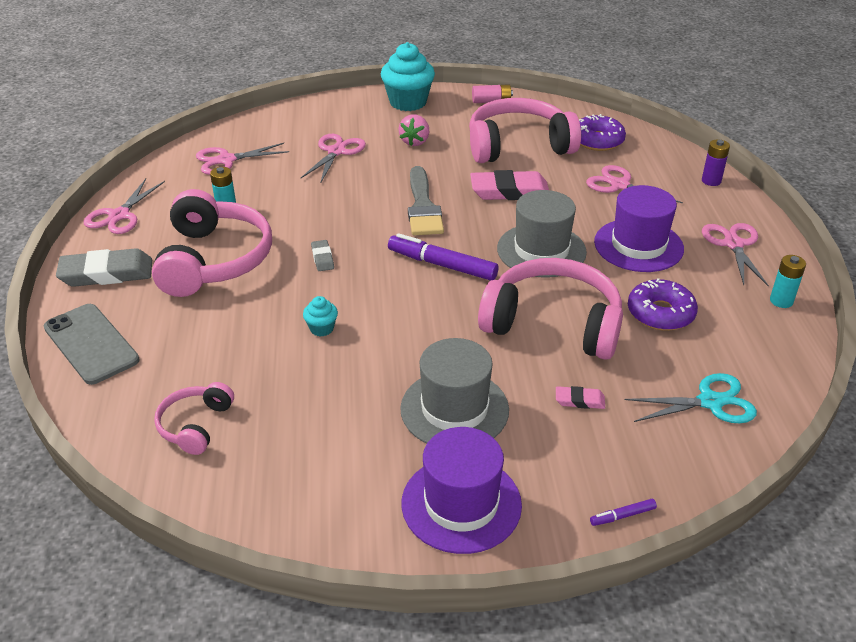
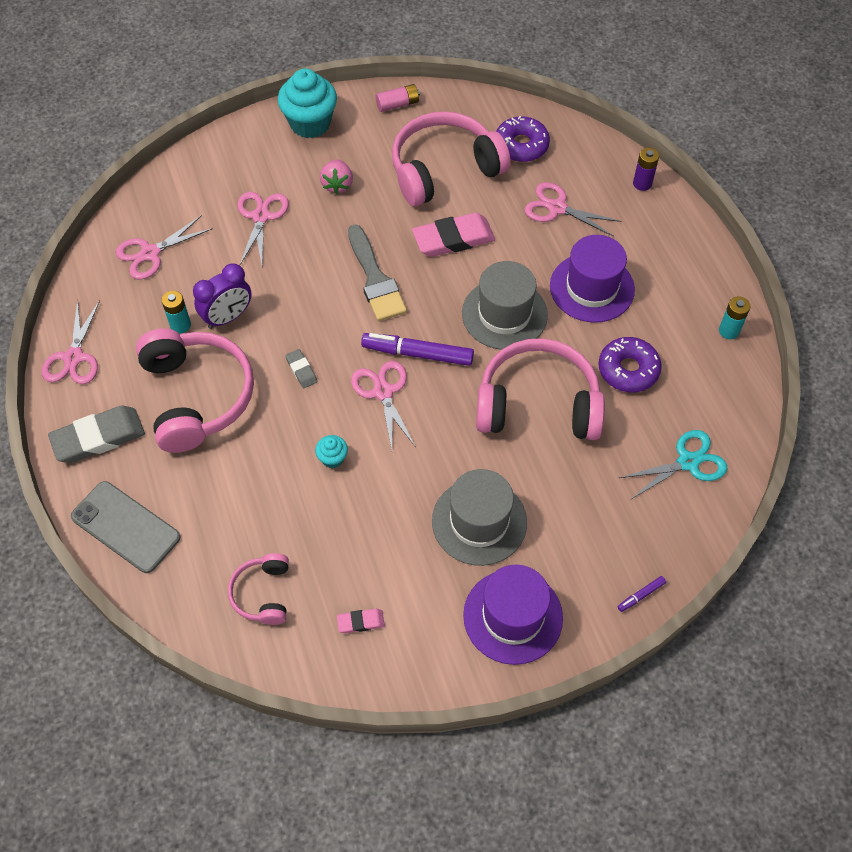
camera: 15 degrees left, 20 degrees up
(272, 211) = (228, 317): none -> purple clock
(579, 400) = (581, 486): pink eraser -> pink eraser (361, 622)
(733, 244) = (677, 267): pink scissors -> pink scissors (383, 392)

